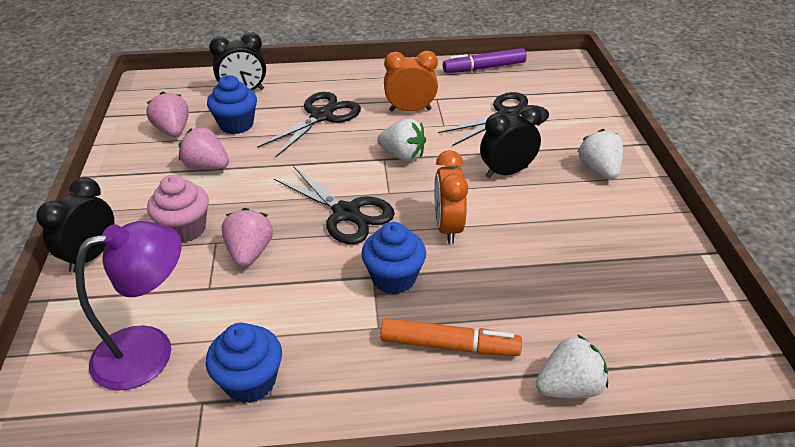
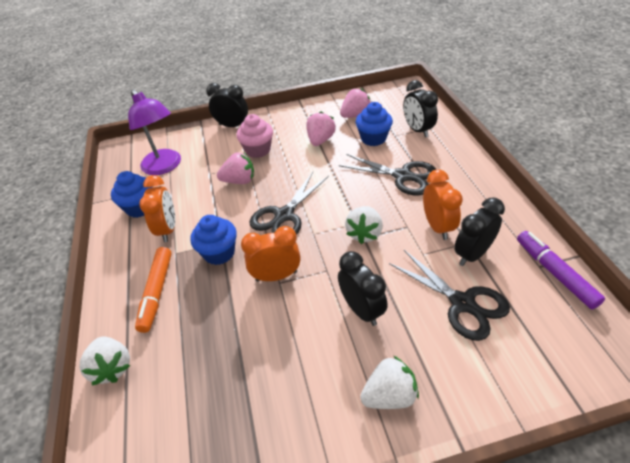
camera: 85 degrees right, 5 degrees up
(323, 338) = (168, 229): none -> orange clock
(452, 99) = (472, 254): none -> black clock

